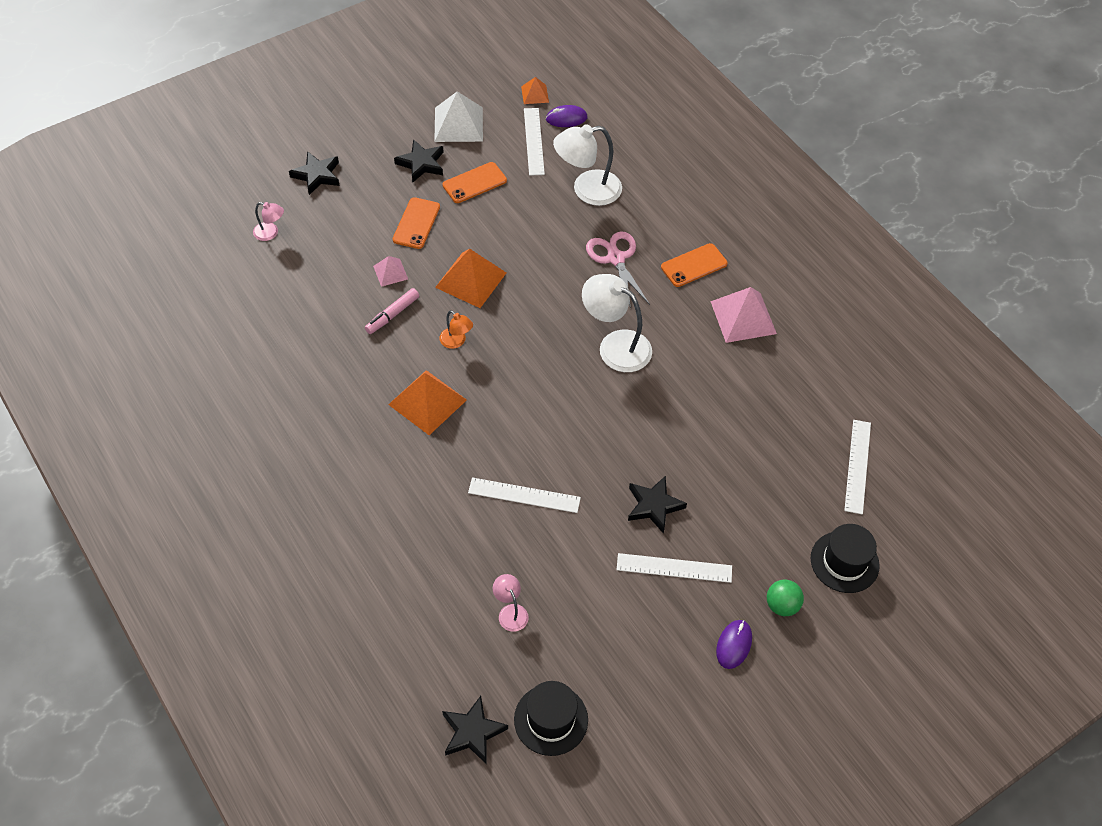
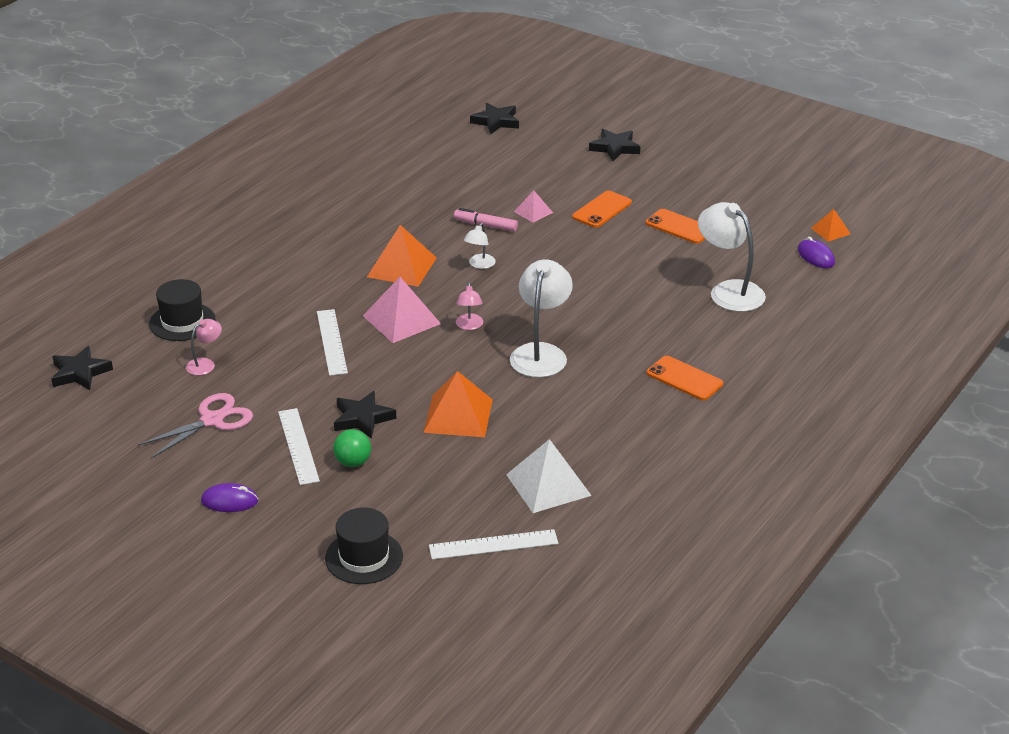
camera: 70 degrees right, 20 degrees down
(270, 233) = (530, 145): pink lamp -> pink lamp (469, 326)
(416, 223) = (602, 210): orange phone -> orange phone turned 45 degrees counterclockwise
(421, 163) = (677, 194): black star -> black star (496, 122)
(456, 342) = (479, 265): orange lamp -> white lamp
(458, 124) = (747, 200): white pyramid -> white pyramid (548, 485)
(471, 280) = (558, 254): orange pyramid -> orange pyramid (458, 416)
(534, 141) = (765, 245): white ruler -> none
(551, 719) = (107, 411): black hat -> black hat (182, 322)
(615, 258) = (652, 328): pink scissors -> pink scissors (212, 420)
(743, 317) = (639, 426): pink pyramid -> pink pyramid (401, 320)
(782, 605) = (289, 523): green ball -> green ball (353, 462)

